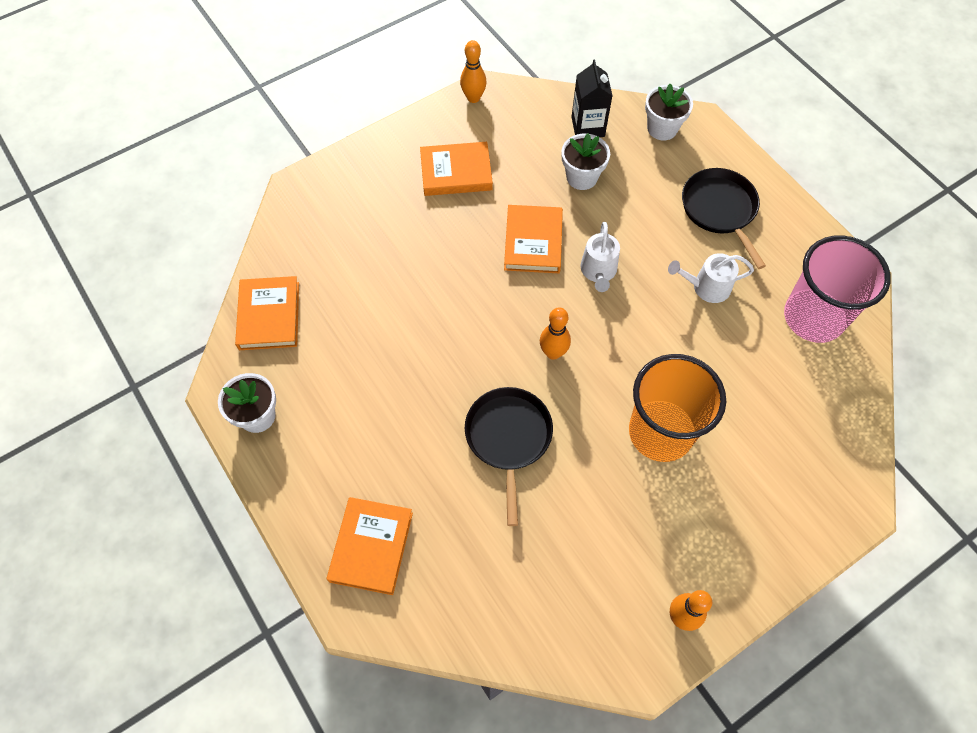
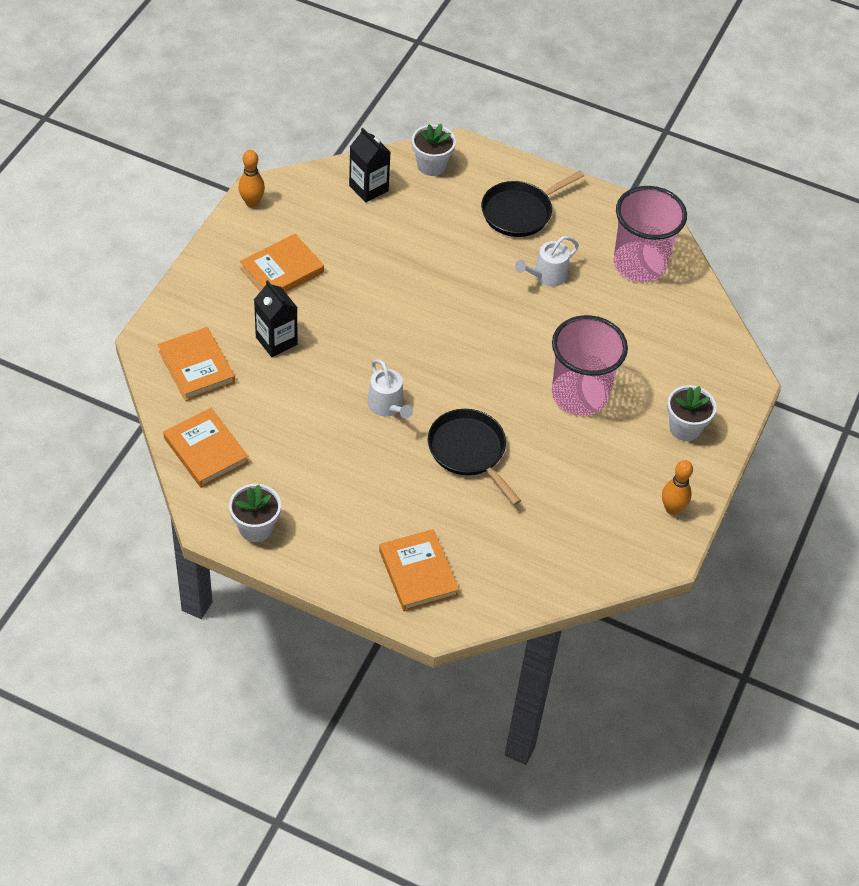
camera: 35 degrees left, 10 degrees down
(404, 237) = (276, 341): none -> black carton
(533, 242) = (387, 299): orange book -> orange book (196, 367)
(553, 353) = (461, 375): orange bowling pin -> none
(581, 177) = (391, 231): white flower pot -> white flower pot (685, 428)
(598, 271) = (455, 299): white watering can -> white watering can (387, 406)
(660, 432) = (579, 395): orange cup -> pink cup
(720, 210) = (519, 212): black pan -> black pan turned 75 degrees counterclockwise

